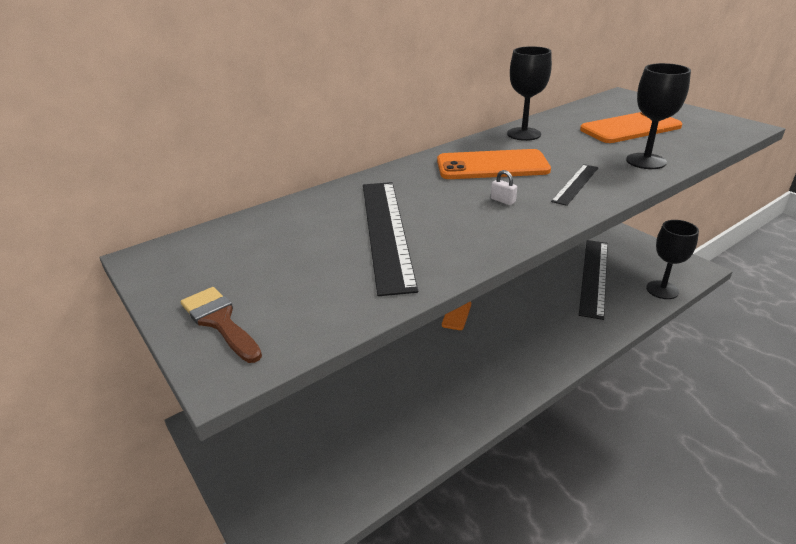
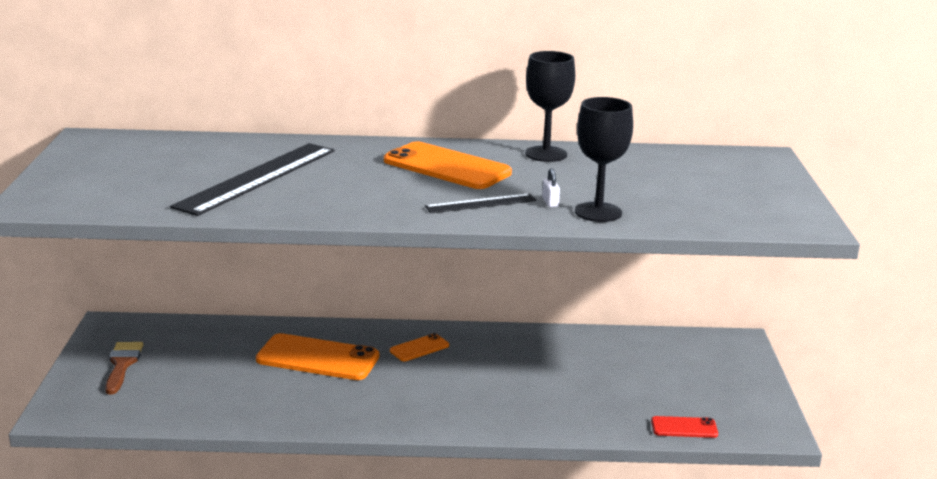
camera: 35 degrees right, 10 degrees down
(220, 321) = (64, 184): brown brush -> brown brush (122, 364)
(503, 201) = (389, 192): white padlock -> white padlock (550, 202)
(594, 276) = (626, 383): black ruler -> none
(630, 128) = (671, 185): orange phone -> orange phone (317, 358)
(662, 290) = (684, 428): black goblet -> red phone

